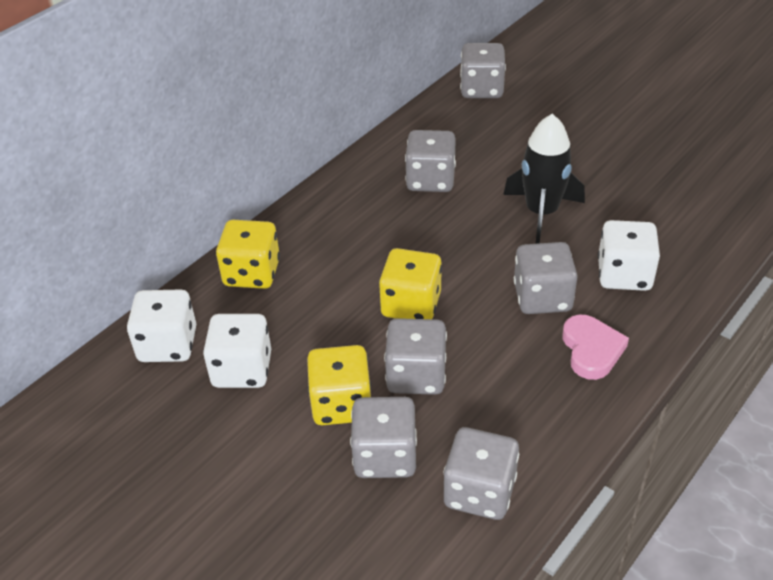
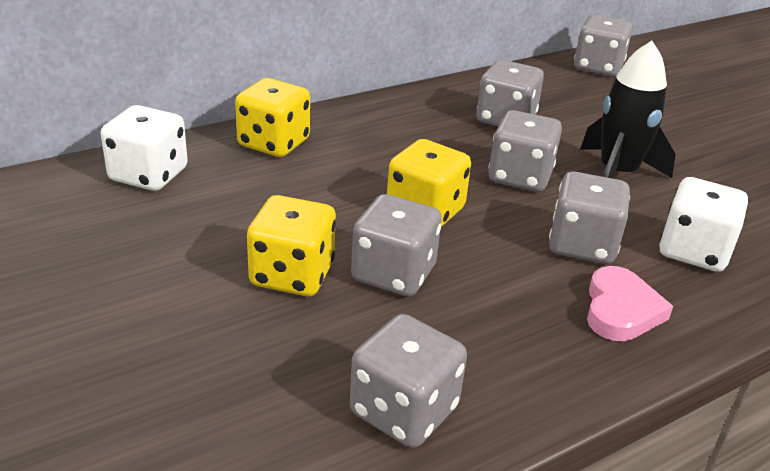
camera: 15 degrees right, 10 degrees down
(242, 369) = (207, 215): white dice -> none
(385, 456) = (310, 338): grey dice -> grey dice (520, 177)

